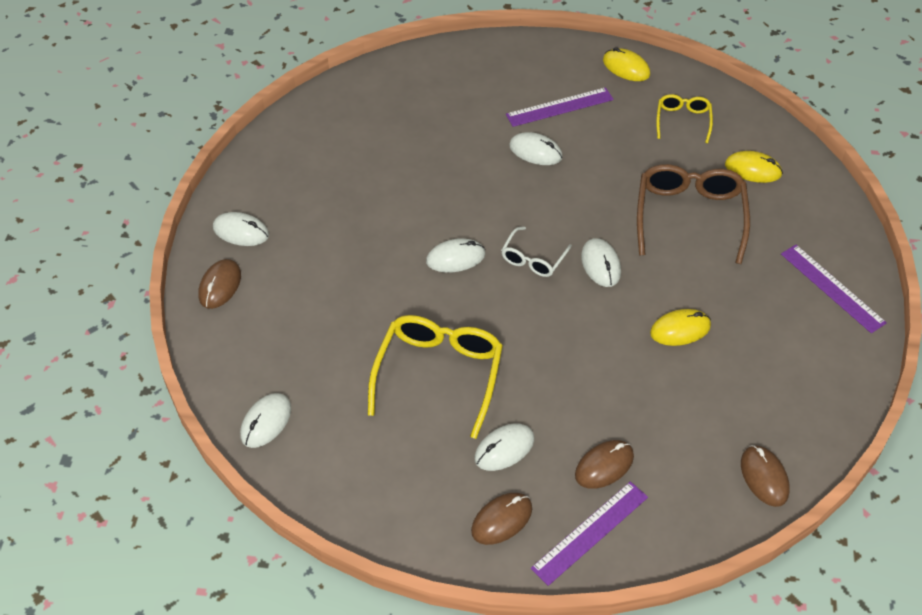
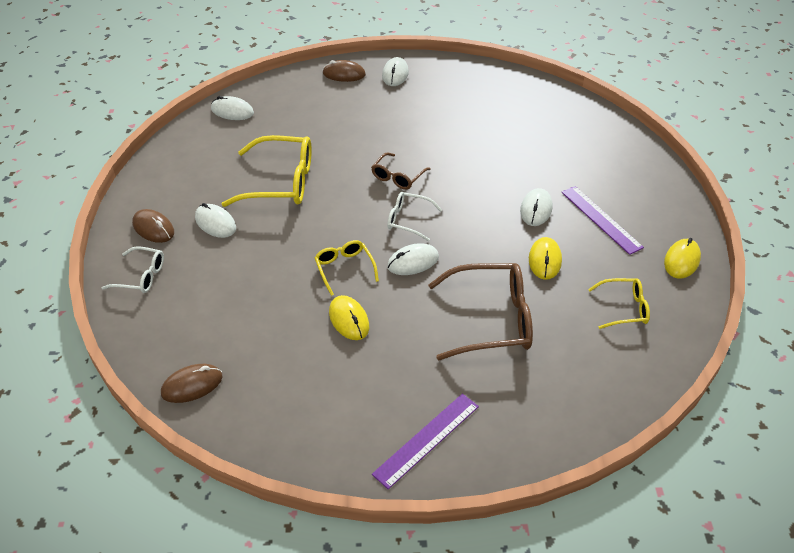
camera: 80 degrees right, 5 degrees down
(455, 258) = (398, 177): white mouse -> brown glasses
(590, 532) = (141, 276): purple ruler -> white glasses
(603, 325) = (344, 268): none -> yellow glasses
(604, 466) = (201, 280): brown mouse -> none
(753, 169) = (576, 368): yellow mouse -> yellow mouse (545, 260)

